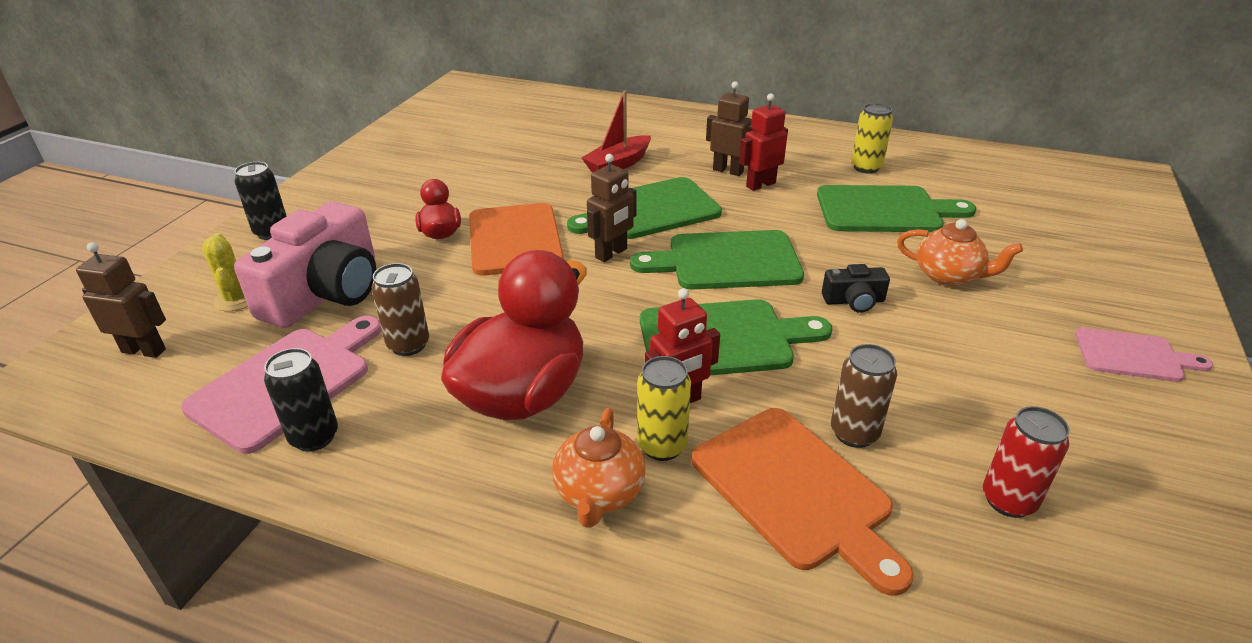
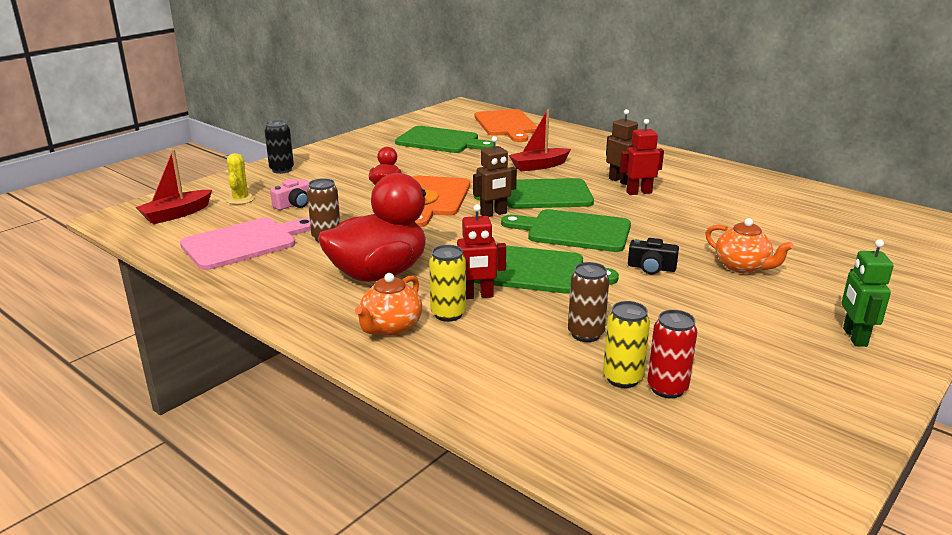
camera: 20 degrees right, 10 degrees down
(144, 350) = (176, 214): brown robot -> red boat
(314, 437) = (244, 269): black can -> none
(326, 292) = (294, 204): pink camera -> pink camera, size x0.45
(796, 491) = (519, 352): orange cutting board -> orange cutting board (506, 125)
(866, 167) = (736, 194): yellow can -> yellow can (622, 378)
(884, 210) = (727, 221): green cutting board -> green cutting board (441, 141)
(1133, 356) = (854, 337): pink cutting board -> green robot

